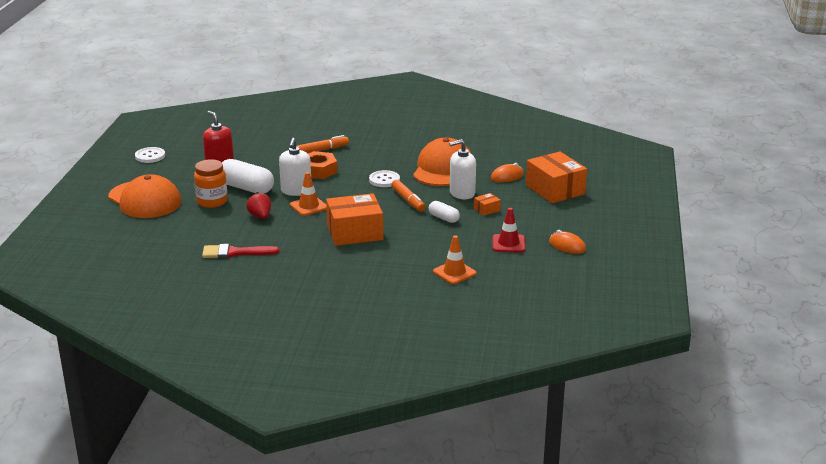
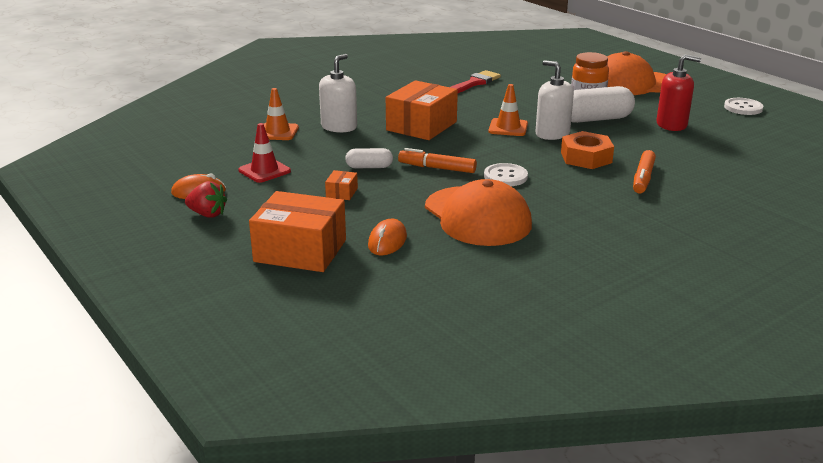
camera: 135 degrees right, 0 degrees up
(260, 216) = (523, 107): red strawberry -> red strawberry (207, 214)
(462, 193) = (400, 198): white soap dispenser -> white soap dispenser (339, 127)

